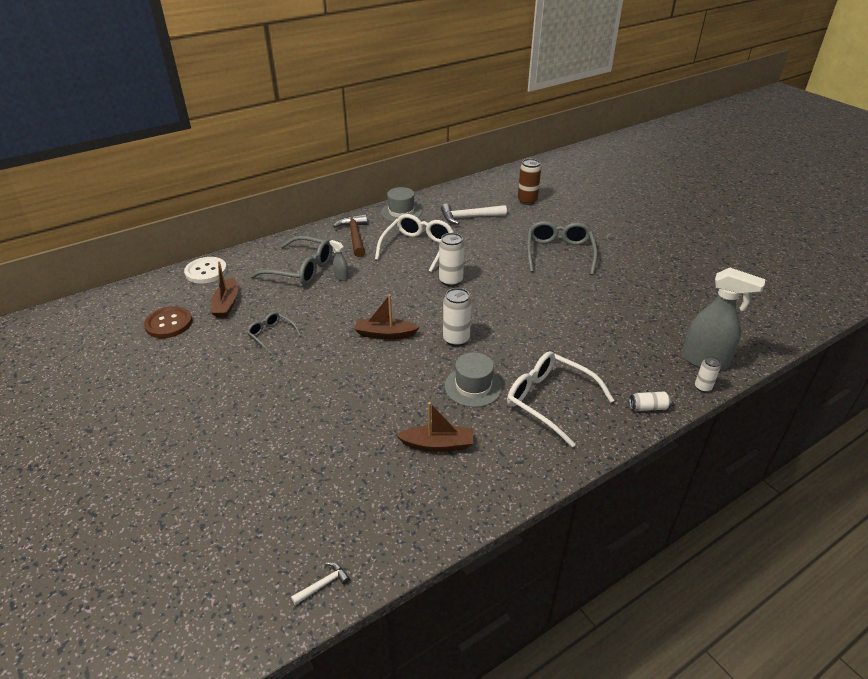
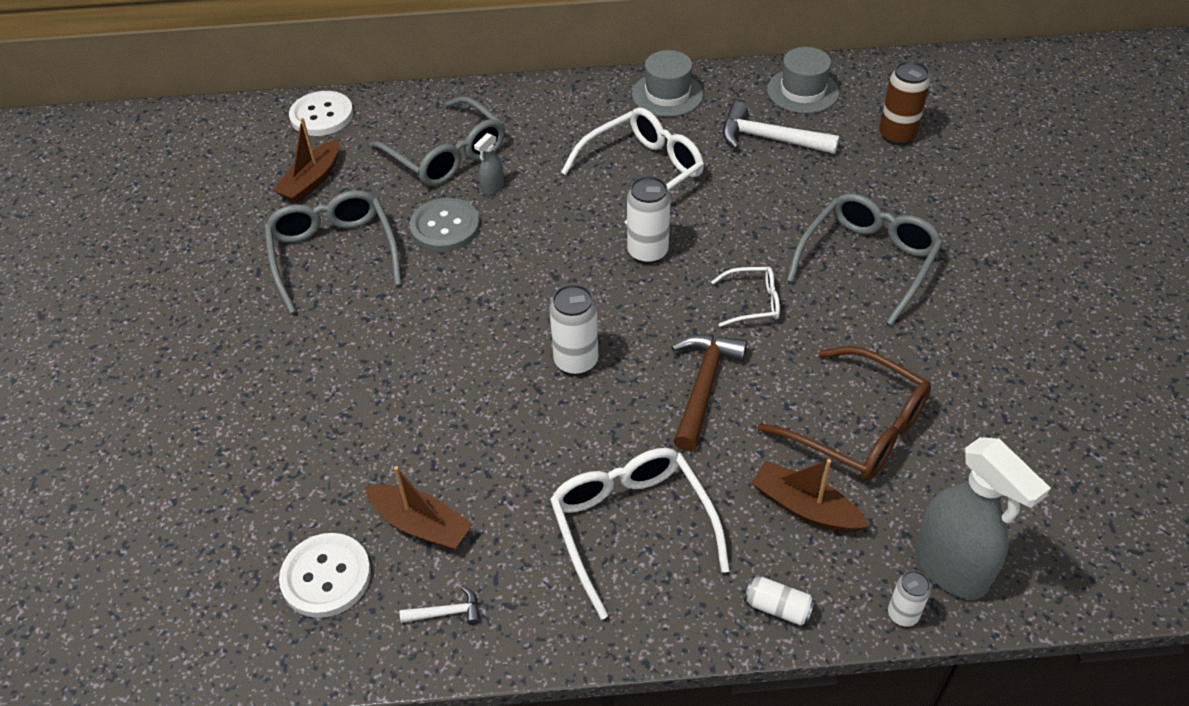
camera: 30 degrees right, 10 degrees up
(169, 324) = (223, 187): brown button -> none
(272, 335) = (333, 254): grey glasses -> grey glasses, size x1.87
(323, 584) = (143, 656): white hammer -> white hammer (446, 612)
(329, 302) = (445, 227): none -> grey button
(341, 277) = (492, 188): grey spray bottle -> grey spray bottle turned 120 degrees counterclockwise
(355, 236) = (563, 119): brown hammer -> brown hammer (703, 387)
(385, 334) = (482, 312): brown boat -> brown boat (804, 507)
(404, 492) = (326, 576): none -> white button
(473, 386) = (539, 453): grey hat -> grey hat (802, 91)
(521, 286) = (753, 302): none -> white glasses
(615, 320) = (857, 428): none -> brown glasses

